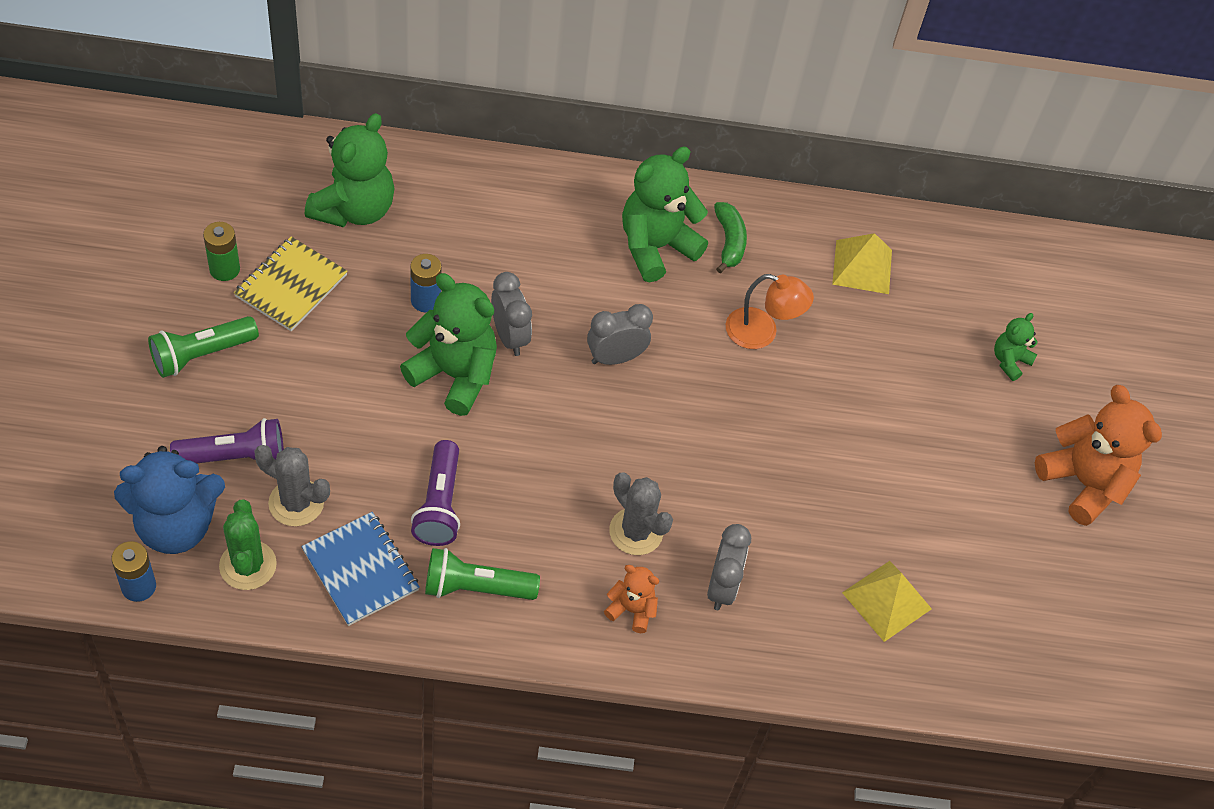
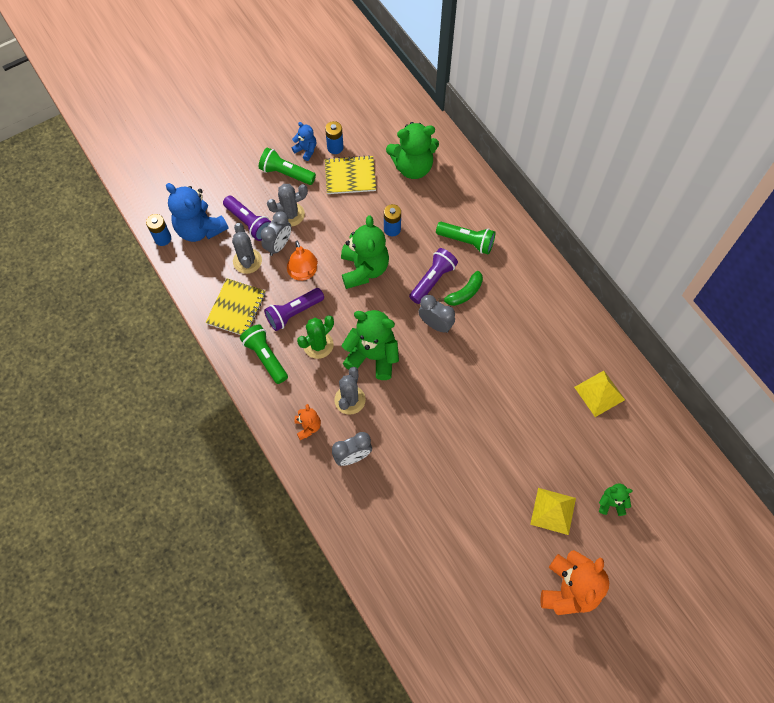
camera: 60 degrees right, 10 degrees up
(189, 304) = (306, 150): none -> blue teddy bear
(224, 269) = (335, 147): green battery -> blue battery
(248, 565) = (204, 267): green cactus -> green cactus (318, 345)
(276, 397) = (290, 214): none -> grey cactus
(361, 570) = (236, 308): blue notebook -> yellow notebook
(509, 337) = (405, 275): grey clock -> grey clock (278, 245)
(528, 237) = (467, 241): none -> green flashlight
(548, 313) = (433, 280): none -> purple flashlight
(656, 247) = (515, 296): green teddy bear -> green teddy bear (373, 356)
(729, 242) = (551, 324): green banana -> green banana (464, 293)
(762, 332) = (512, 375): orange lamp -> orange lamp (303, 273)
(886, 600) = (410, 536): yellow pyramid -> yellow pyramid (553, 511)

